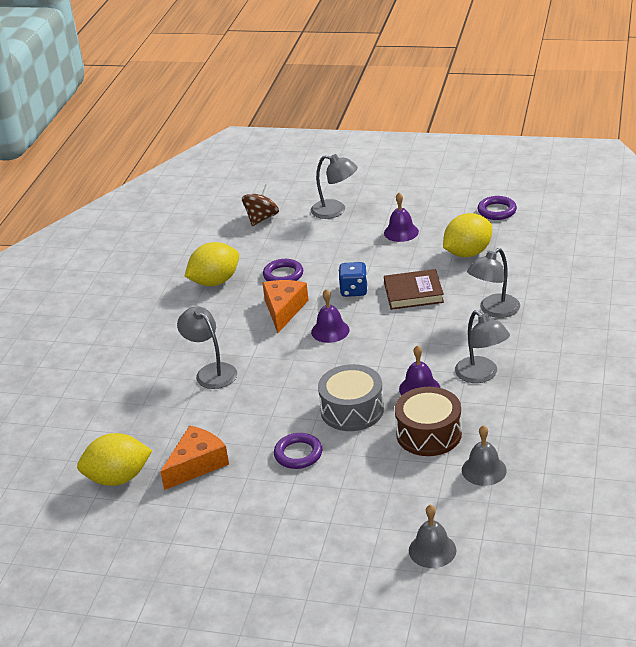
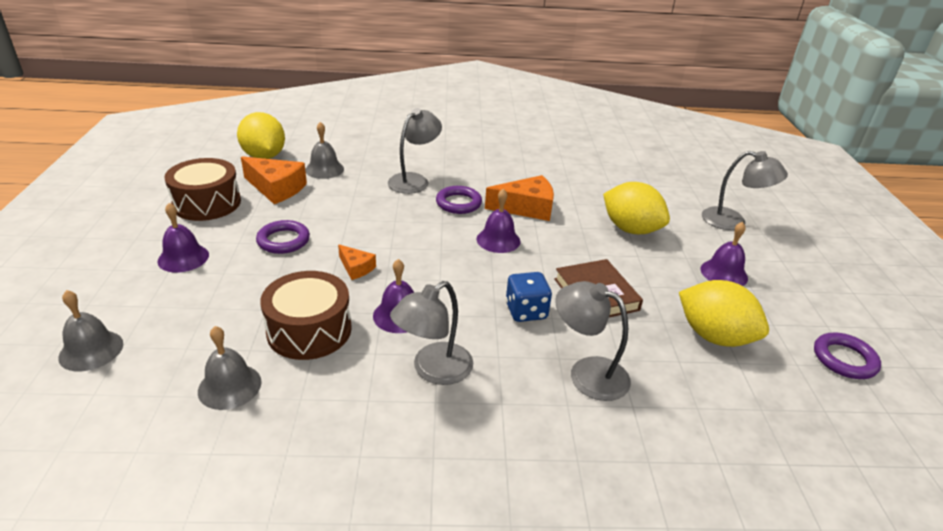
camera: 70 degrees right, 0 degrees up
(166, 432) = (324, 169): none -> grey bell
(212, 512) = (207, 203): none -> brown drum
(215, 282) = (558, 166): yellow lemon -> yellow lemon (630, 229)
(261, 218) = (683, 179): brown spinning top -> none
(283, 275) = (588, 201): purple ring -> purple ring (458, 203)
(311, 515) = (183, 258): none -> purple bell
(335, 211) = (733, 221): grey lamp -> grey lamp turned 75 degrees counterclockwise
(352, 410) = (356, 268): grey drum -> orange cheese
(354, 290) = (581, 249): blue dice -> blue dice (526, 311)

